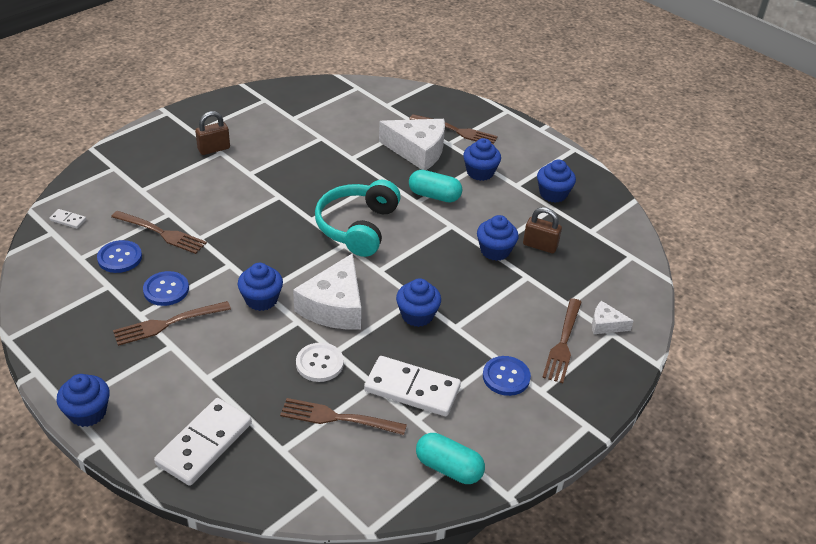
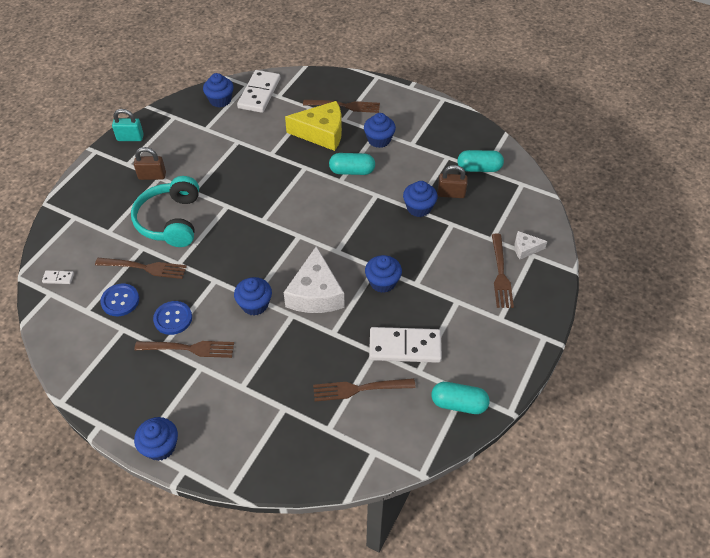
camera: 15 degrees left, 10 degrees up
(168, 323) = (189, 348): brown fork -> brown fork turned 135 degrees counterclockwise
(204, 444) = (266, 443): white domino -> white domino (259, 93)
(209, 109) = (130, 138): none -> turquoise padlock
(214, 149) = (152, 176): brown padlock -> brown padlock turned 45 degrees clockwise
(319, 363) = (325, 347): white button -> none
(357, 227) = (303, 217): turquoise headphones -> turquoise headphones (171, 221)
(417, 151) = (321, 133): white cheese -> yellow cheese
(506, 377) = (470, 315): blue button -> none
(553, 194) = (443, 144): blue cupcake -> blue cupcake (220, 100)
(585, 228) = (479, 168): none -> turquoise capsule

